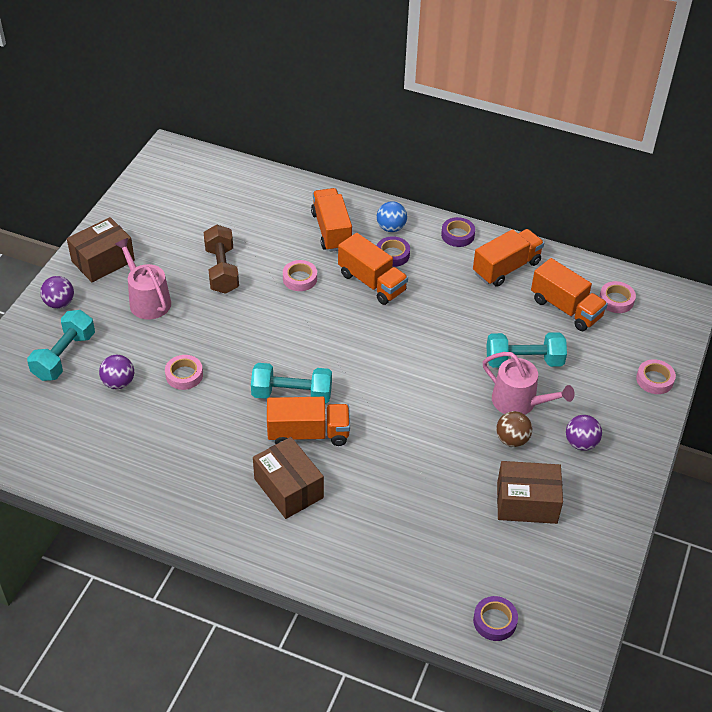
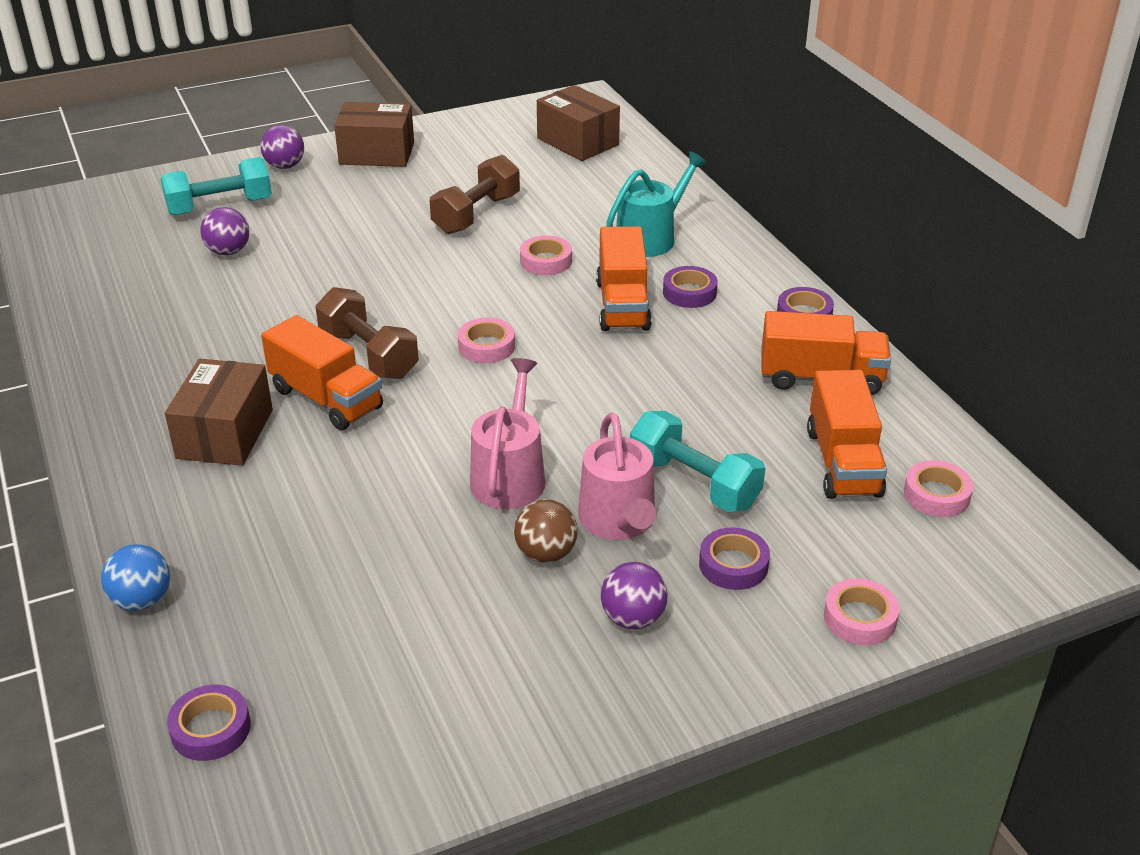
camera: 45 degrees right, 10 degrees down
(147, 300) = (364, 202): pink watering can -> pink watering can (510, 476)
(184, 375) = (295, 278): pink tape -> pink tape (486, 346)
(292, 394) = (369, 354): turquoise dumbbell -> brown dumbbell
(331, 230) = (650, 237): orange truck -> turquoise watering can
(391, 228) = (727, 268): blue ball -> blue ball (142, 600)
(526, 503) = (456, 633): brown box -> brown box (577, 142)
(585, 390) = (733, 565): none -> purple tape

